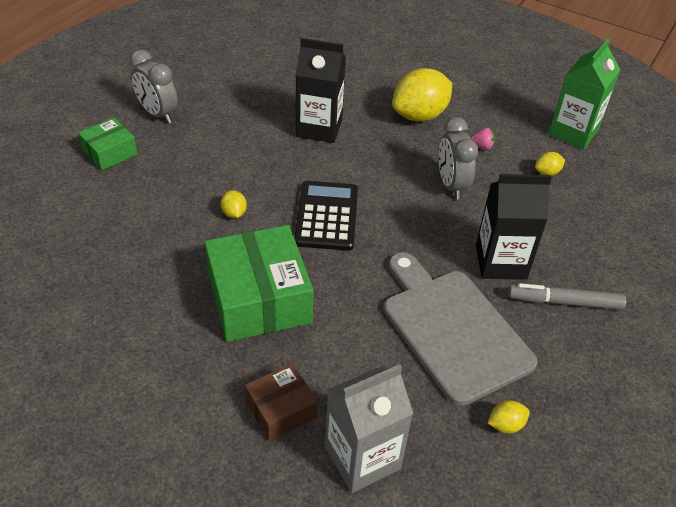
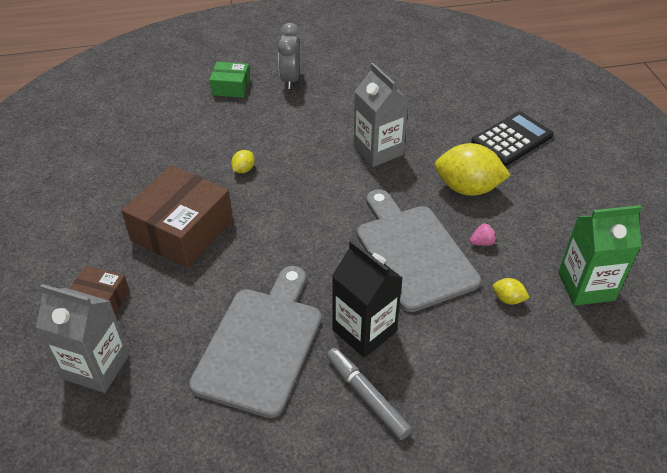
camera: 50 degrees right, 0 degrees up
(259, 298) = (182, 230): green box -> brown box
(319, 128) = (378, 151): black carton -> grey carton
(327, 216) = (295, 211): black calculator -> black calculator (512, 139)
(451, 185) = (413, 253): grey clock -> grey cutting board
(481, 147) = (482, 242): pink strawberry -> pink strawberry turned 75 degrees counterclockwise
(505, 425) = (199, 431): yellow lemon -> none

